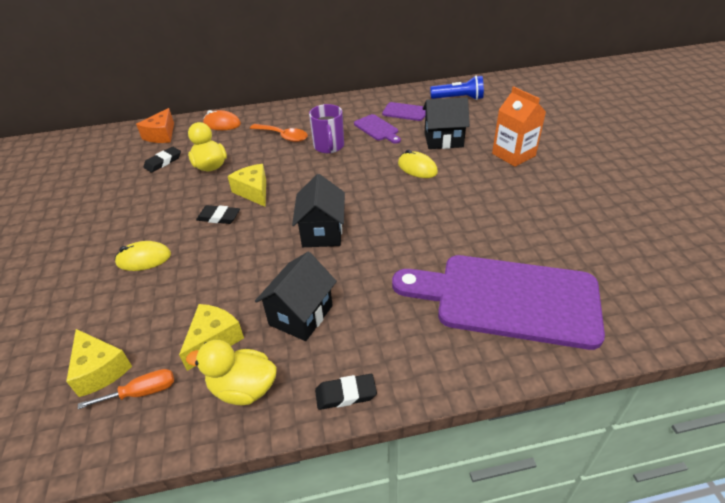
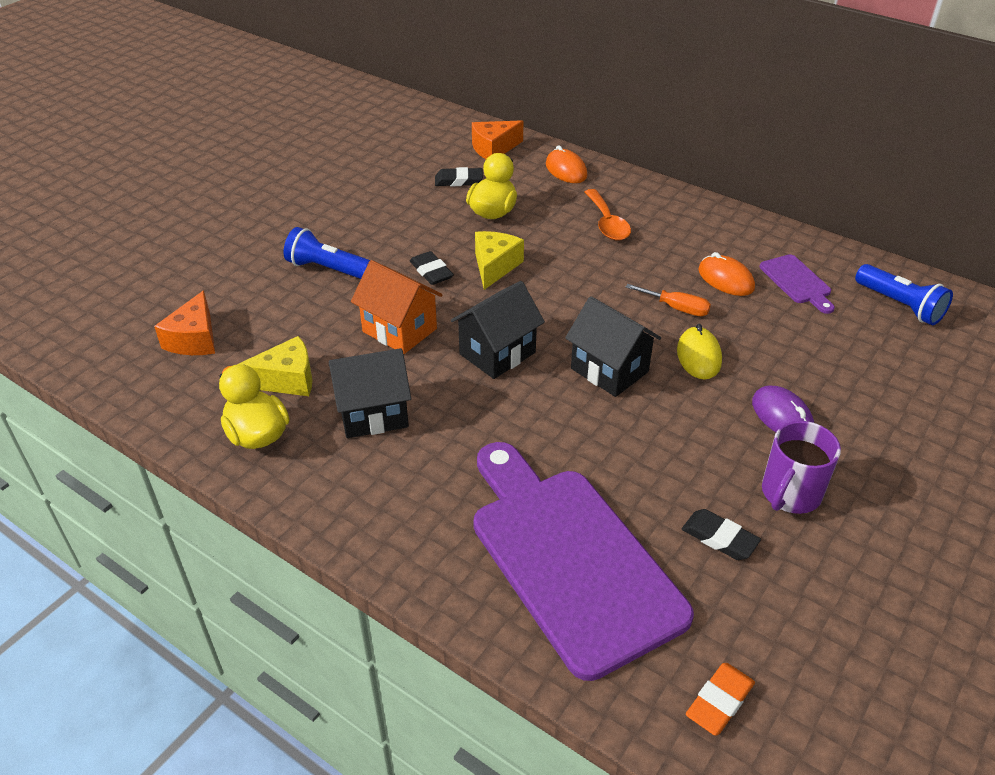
camera: 45 degrees right, 0 degrees up
(100, 370) = (194, 339): yellow cheese -> orange cheese
(142, 392) = (197, 378): orange screwdriver -> orange screwdriver (676, 308)
(144, 259) = (327, 269): yellow mouse -> blue flashlight
(247, 260) = (399, 330): none -> orange house
(329, 146) = (638, 265): purple mug -> purple mug (790, 493)
(345, 394) = (315, 505): black eraser -> black eraser (719, 538)
(377, 129) = (725, 279): purple cutting board -> orange mouse
(443, 140) = (786, 345): black house -> black house (609, 370)
(487, 169) = (782, 416): none -> purple mouse
(513, 154) = (850, 424): orange carton -> none
(650, 303) = (719, 701): none -> orange eraser

